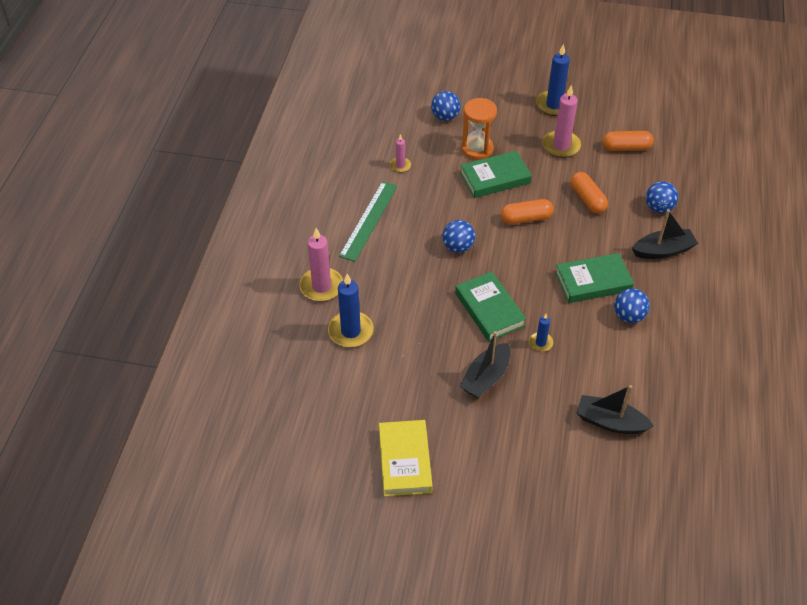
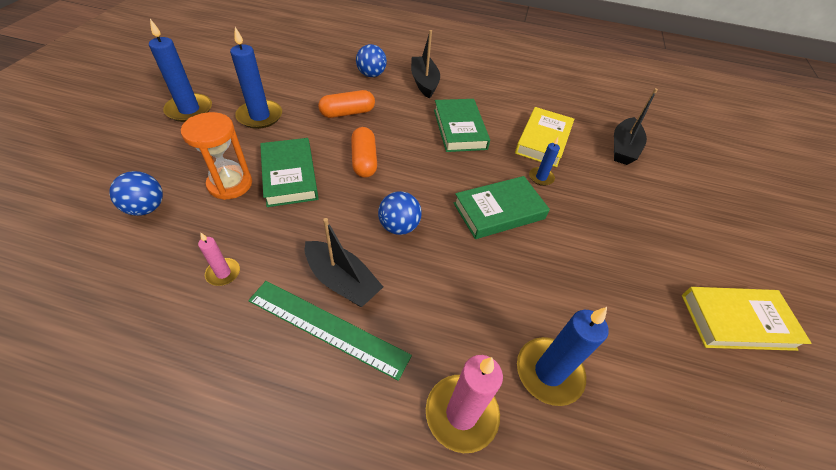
camera: 90 degrees left, 0 degrees up
(486, 377) = (595, 228): black boat -> black boat (342, 281)
(561, 146) = (260, 116): pink candle -> blue candle
(598, 349) = (543, 140): none -> yellow book
(626, 147) = (284, 77): orange capsule -> none
(628, 316) = (501, 115): blue ball -> none

